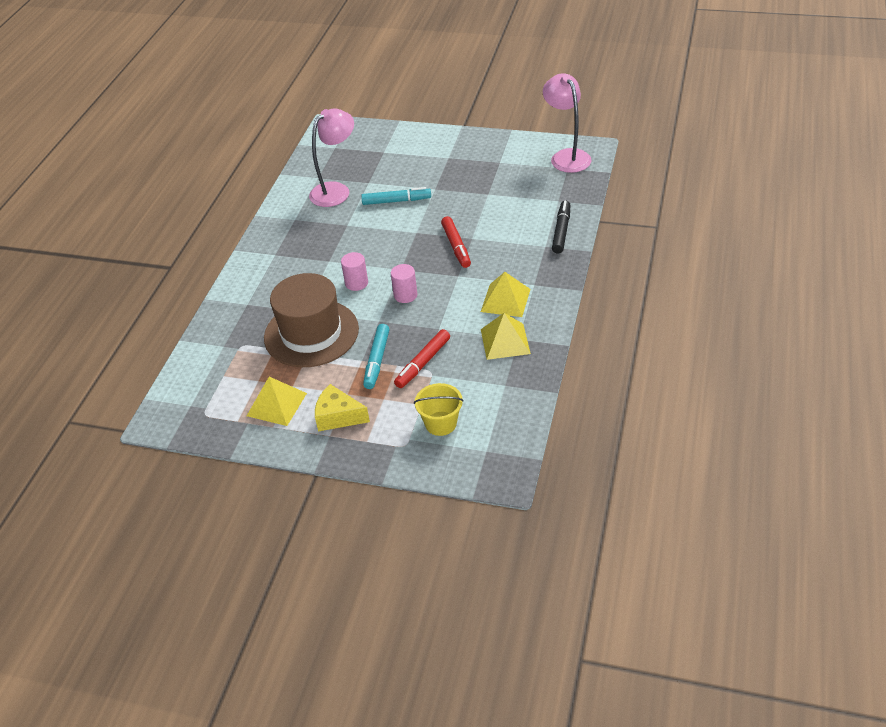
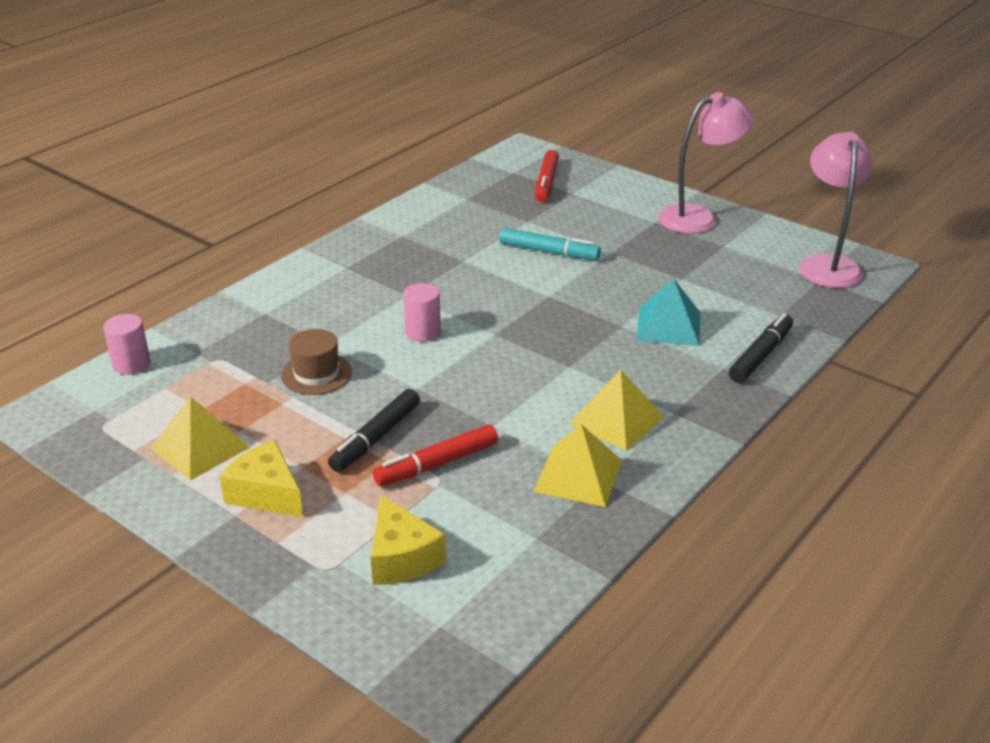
camera: 20 degrees right, 10 degrees down
(311, 333) = (316, 374): brown hat -> brown hat, size x0.49
(336, 190) = (479, 218): pink lamp -> pink lamp (698, 217)
(377, 360) = (376, 438): turquoise marker -> black marker
(405, 295) = (477, 367): pink cylinder -> pink cylinder (131, 364)
(441, 423) = (401, 558): yellow bucket -> yellow cheese
(456, 246) = (592, 329): red marker -> red marker (546, 183)
(499, 229) = (669, 326): none -> turquoise pyramid

